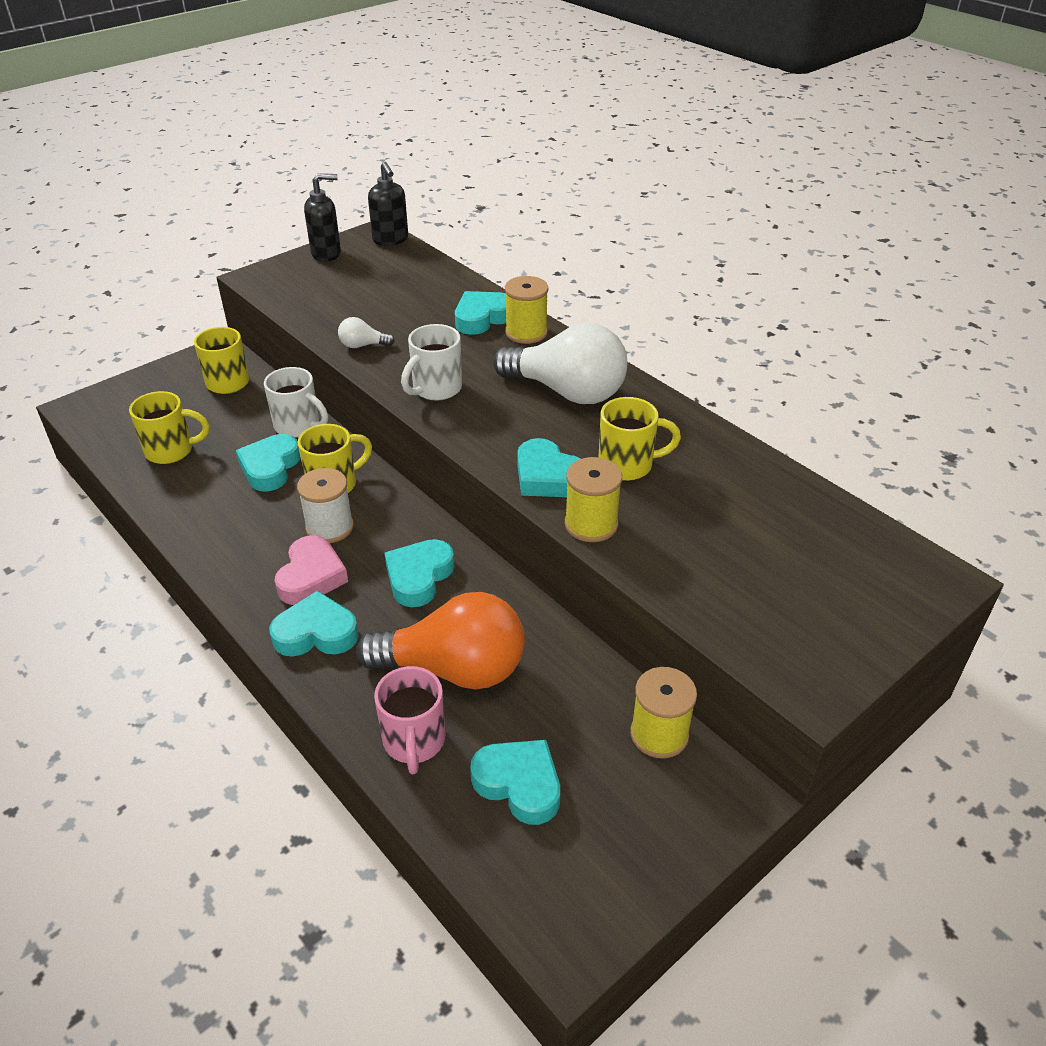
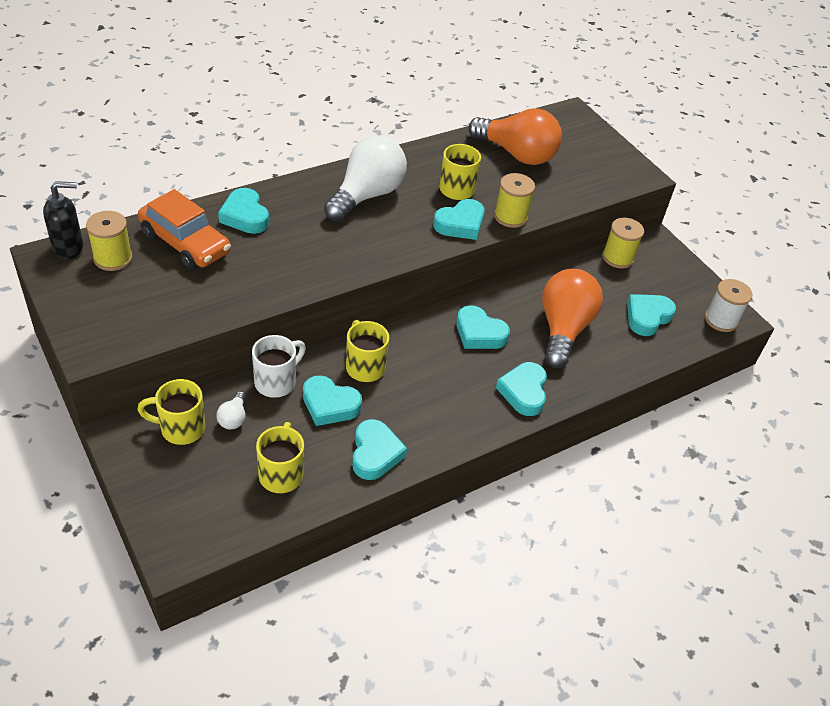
camera: 85 degrees left, 5 degrees up
(201, 511) = (375, 453): none -> turquoise heart
(311, 576) = (467, 390): pink heart -> none
(327, 254) = (70, 295): black soap dispenser -> none
(329, 527) = (416, 374): white spool -> white spool (721, 320)
(362, 345) = (258, 290): white light bulb -> white light bulb (233, 418)
(414, 742) = (617, 355): pink mug -> none
(422, 293) = (185, 243): none -> orange car
(435, 389) = (339, 258): white mug -> none
(526, 332) = (278, 198): yellow spool -> yellow spool (113, 258)
(757, 518) = (517, 154): none -> orange light bulb

